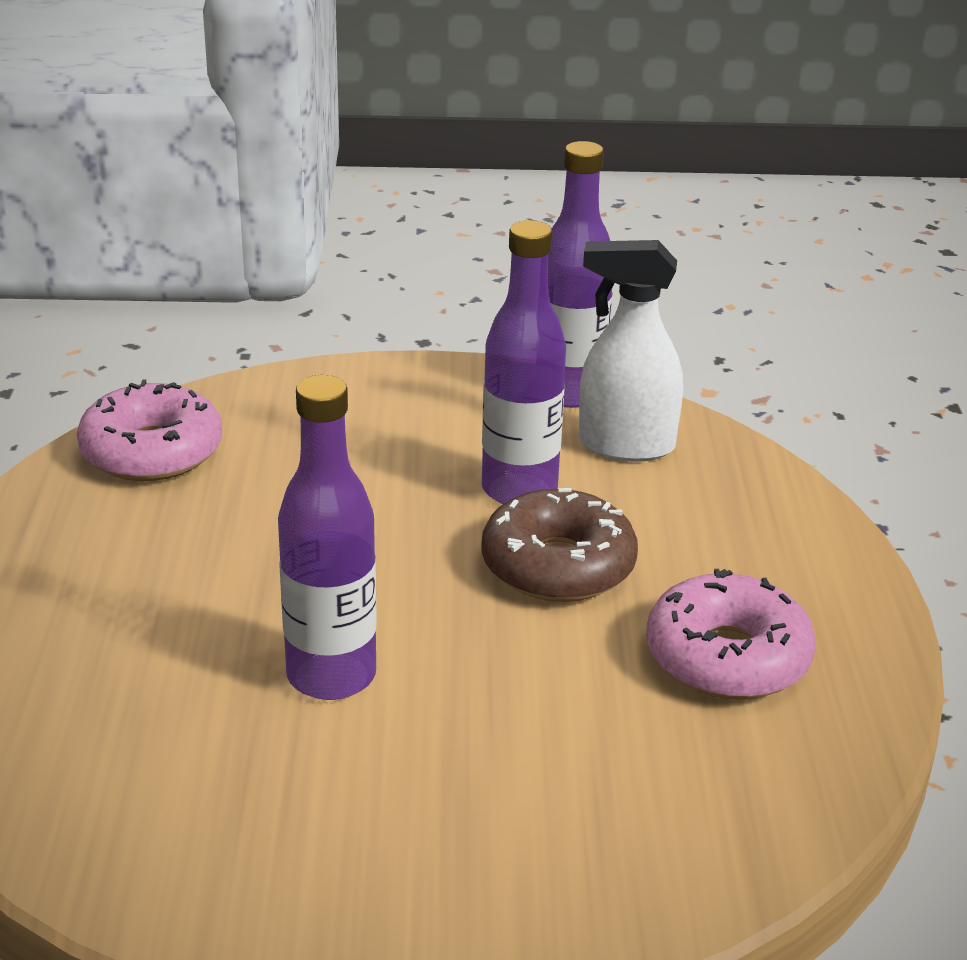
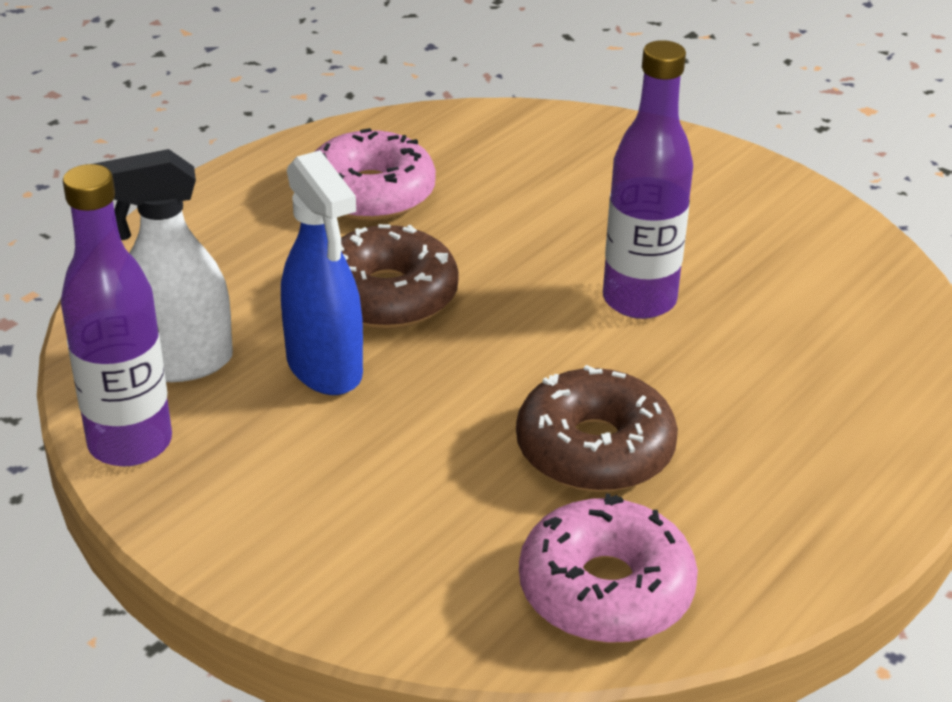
camera: 140 degrees left, 5 degrees up
(243, 529) = (594, 449): none -> brown donut
(519, 490) = (325, 368): purple bottle -> blue spray bottle
(625, 446) = (179, 363): white spray bottle -> white spray bottle turned 120 degrees clockwise

